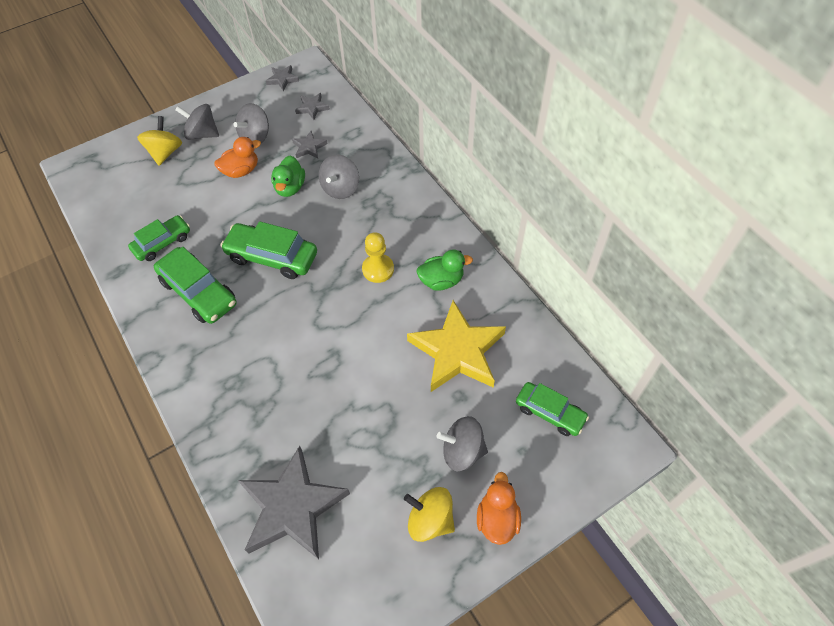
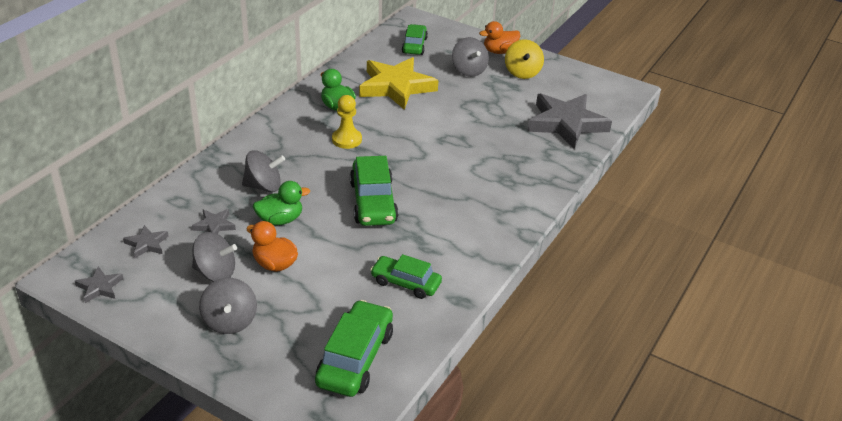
camera: 120 degrees left, 20 degrees down
(165, 152) = (277, 342): yellow spinning top -> none
(199, 292) = (442, 233): green car -> green car (355, 358)

